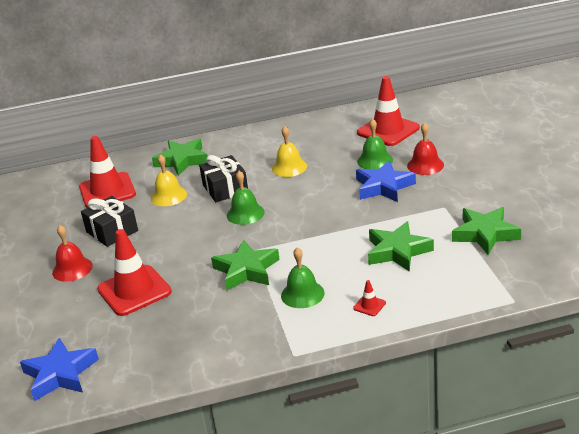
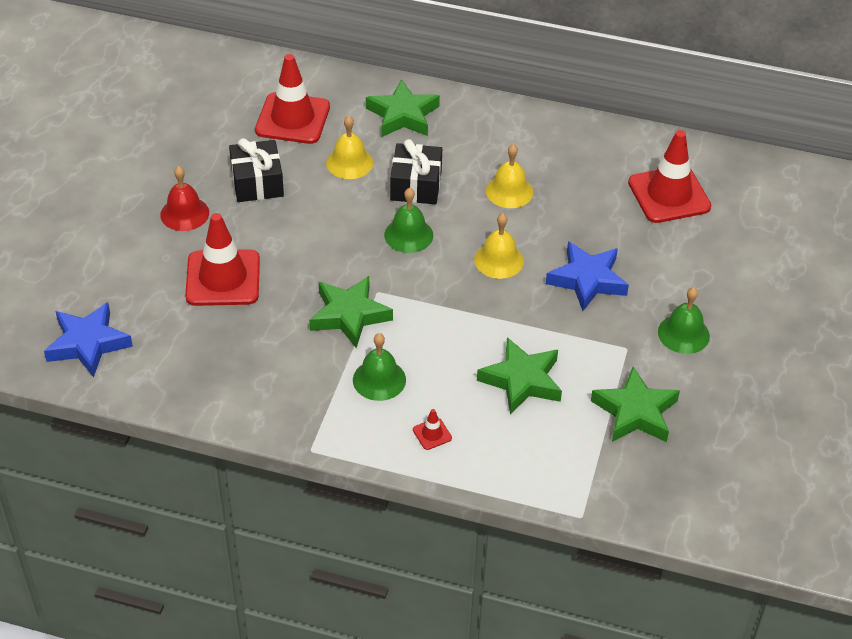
camera: 25 degrees right, 15 degrees up
(318, 201) = (499, 260): none -> yellow bell
(375, 160) = (612, 234): green bell -> green bell (683, 334)
(425, 165) = (662, 274): red bell -> none

